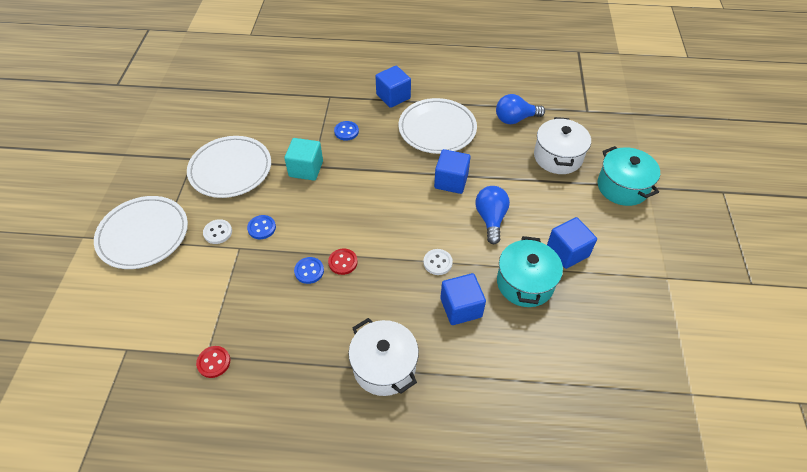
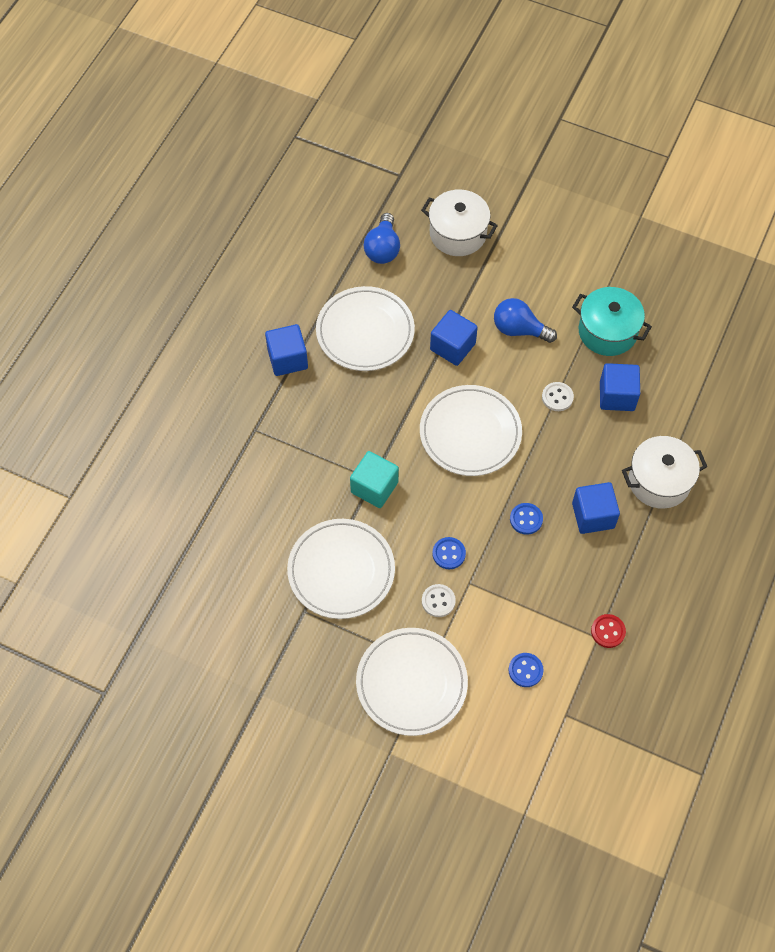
camera: 70 degrees left, 10 degrees up
(343, 262) = (526, 484): red button -> none
(346, 131) = (328, 428): blue button -> blue button (525, 670)
(376, 213) = (470, 433): none -> white plate
(567, 252) = (584, 281): blue cube -> blue cube (593, 515)
(622, 187) = (521, 197): turquoise pot -> none

